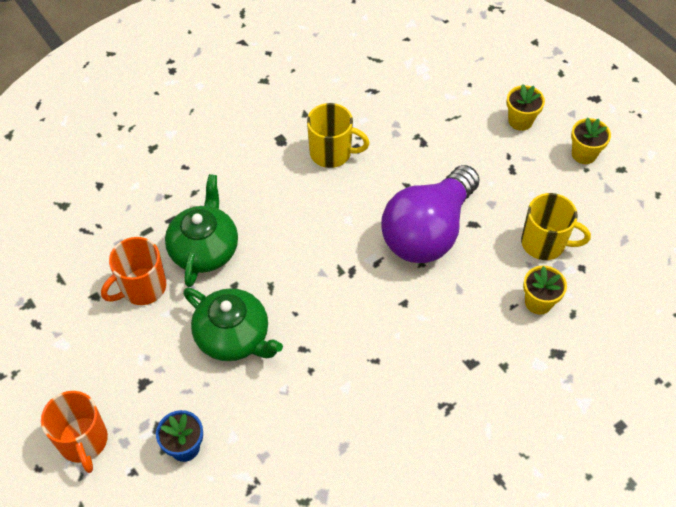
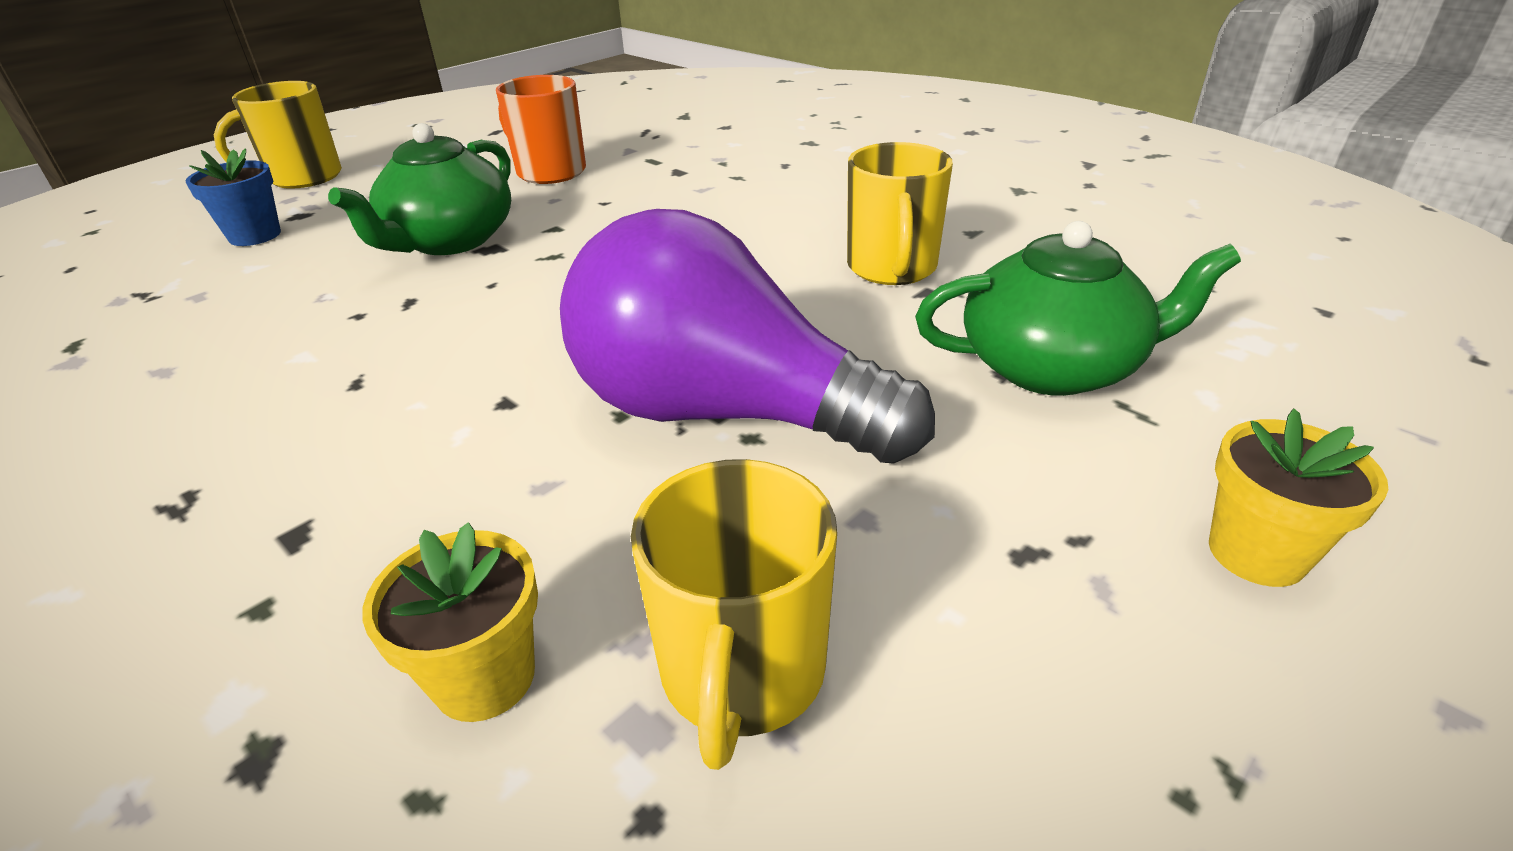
camera: 80 degrees right, 20 degrees down
(83, 441) = (303, 177): orange mug -> yellow mug
(204, 249) = (626, 198): green teapot -> green teapot (1053, 367)
(584, 154) = (1264, 780): yellow flower pot -> none

